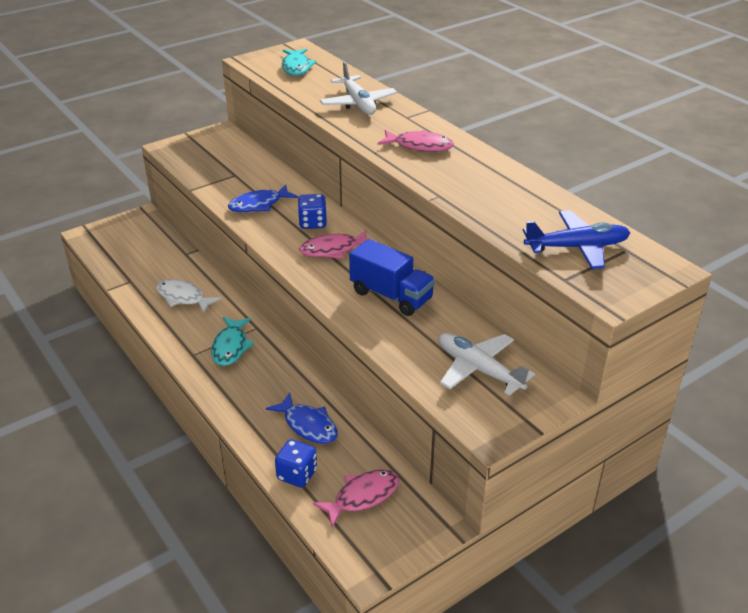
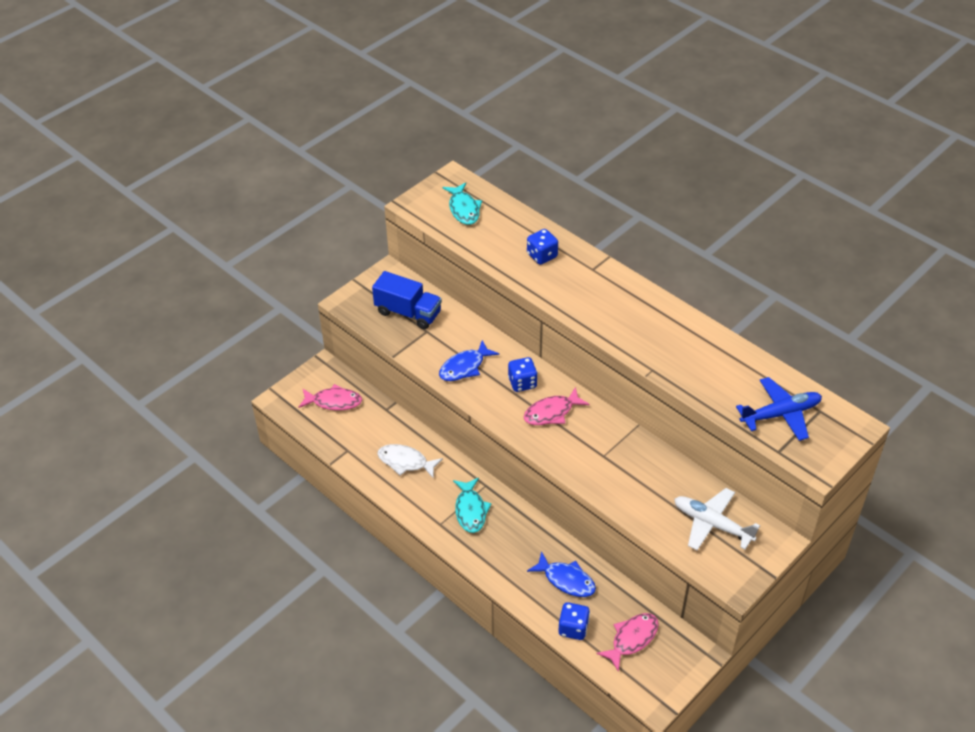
camera: 10 degrees left, 10 degrees up
(358, 103) = (542, 256): white plane -> blue dice
(391, 296) = (619, 458): blue truck -> blue truck (408, 313)
(419, 146) = (617, 308): pink fish -> pink fish (334, 402)

